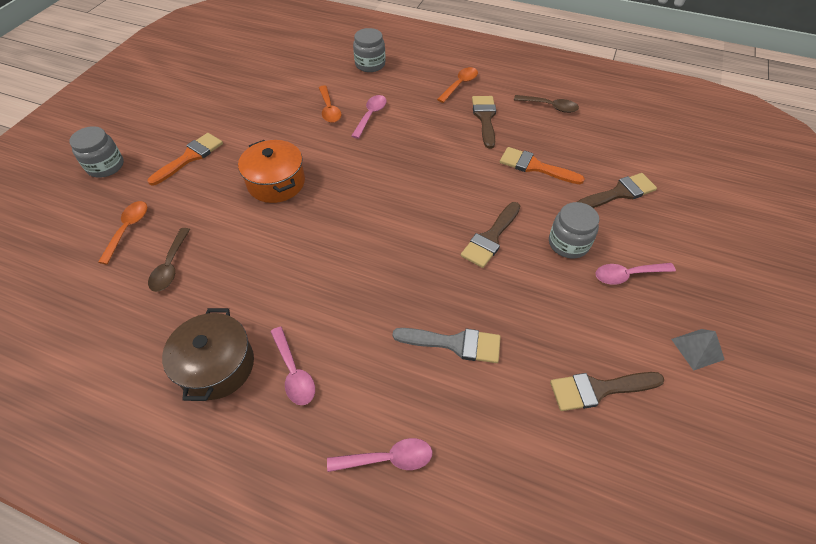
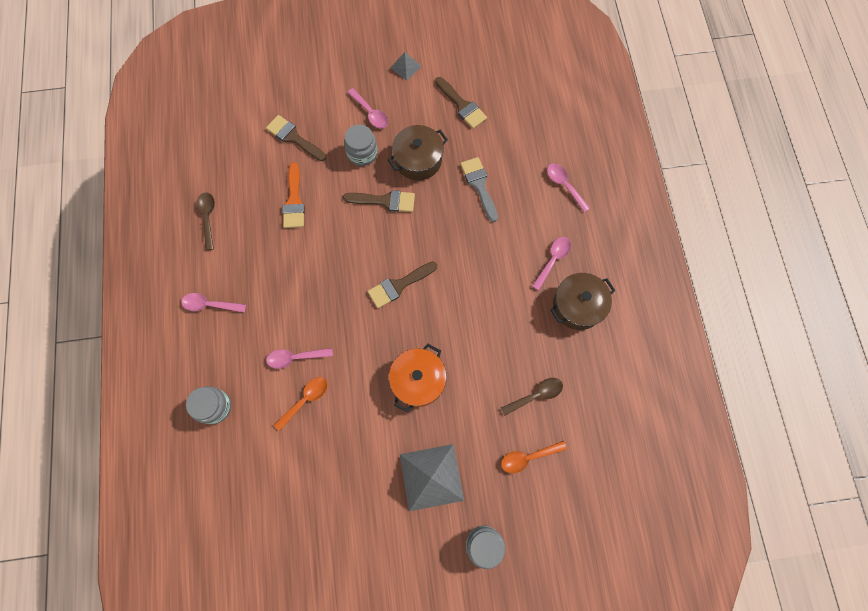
camera: 120 degrees left, 20 degrees up
(190, 157) = (431, 477): orange brush -> grey pyramid
(460, 85) = (210, 305): orange spoon -> pink spoon
(485, 118) = (250, 262): brown brush -> brown brush (399, 285)
(530, 294) = (418, 160): none -> brown pot

